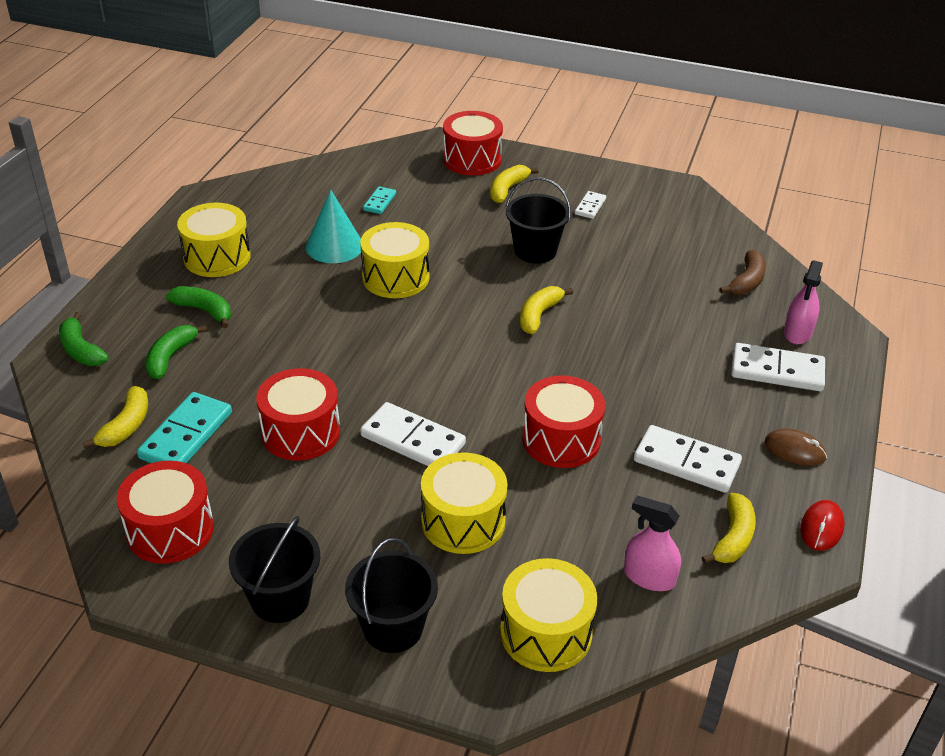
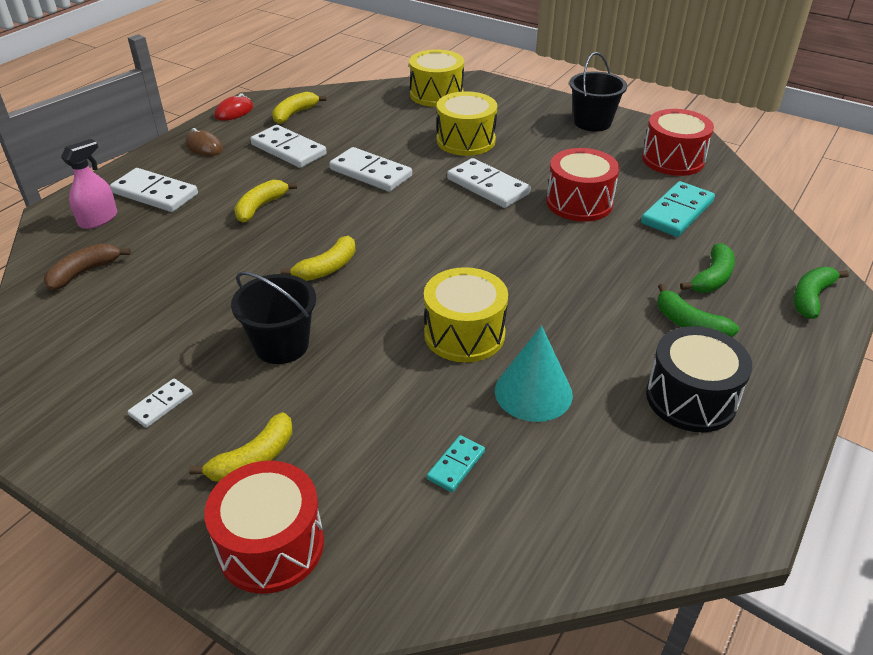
camera: 165 degrees left, 0 degrees up
(81, 350) = (811, 298): green banana -> green banana turned 120 degrees counterclockwise
(126, 426) = (732, 225): yellow banana -> yellow banana (260, 207)
(217, 257) = (691, 398): yellow drum -> black drum
(393, 628) = (524, 105): black bucket -> none
(561, 439) = (371, 173): red drum -> white domino
(649, 577) = (361, 106): pink spray bottle -> none

